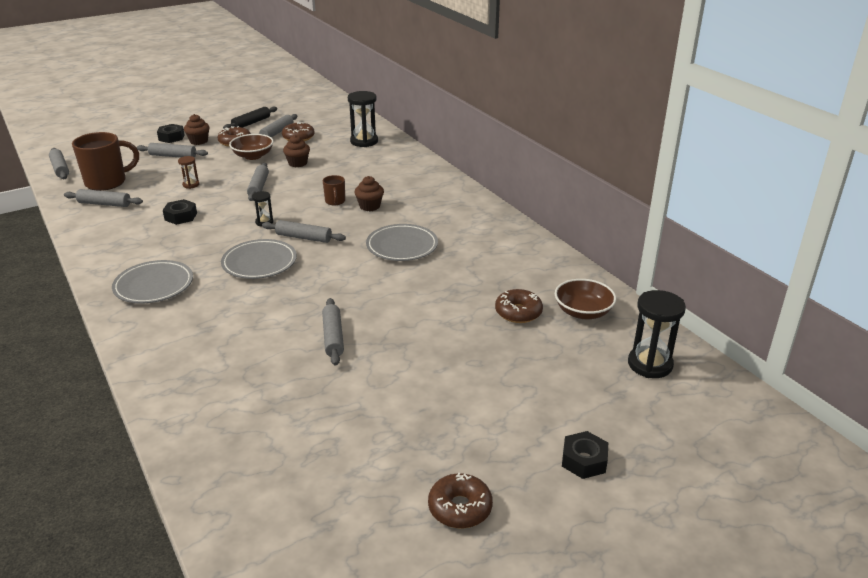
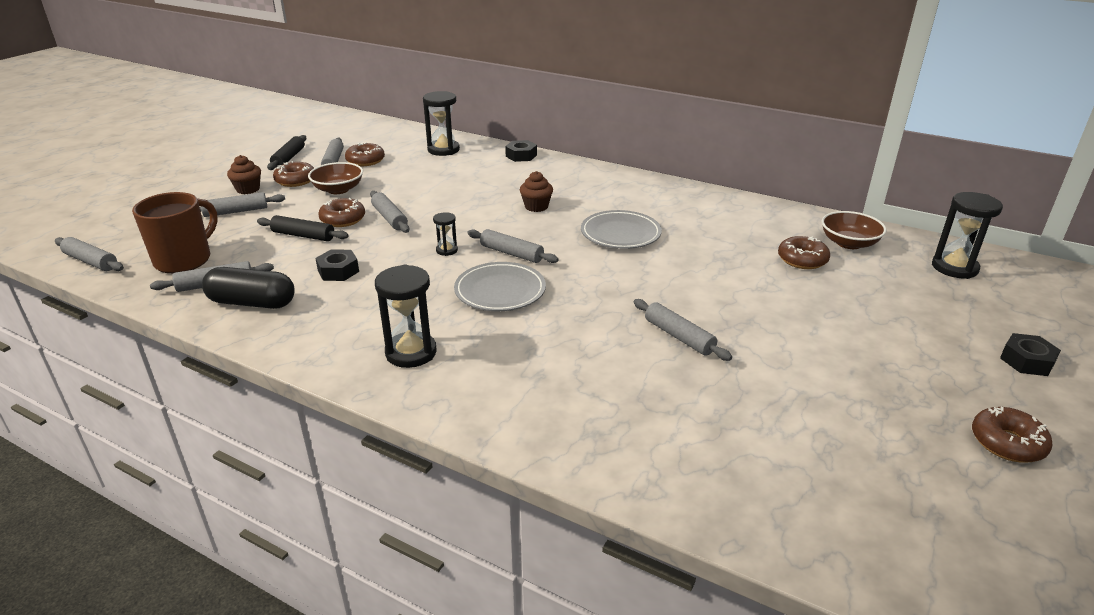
camera: 30 degrees left, 0 degrees up
(109, 223) = (252, 303): none -> black capsule
(154, 286) = (411, 352): grey plate -> black hourglass
(171, 137) = (205, 193): black nut -> black nut (521, 156)
(191, 185) = (303, 235): brown hourglass -> black rolling pin
(228, 180) = (343, 219): none -> brown donut
(297, 163) = (401, 185): brown cupcake -> none
(304, 237) = (511, 253): grey rolling pin -> grey rolling pin turned 45 degrees clockwise
(335, 201) = (494, 211): brown mug -> none

